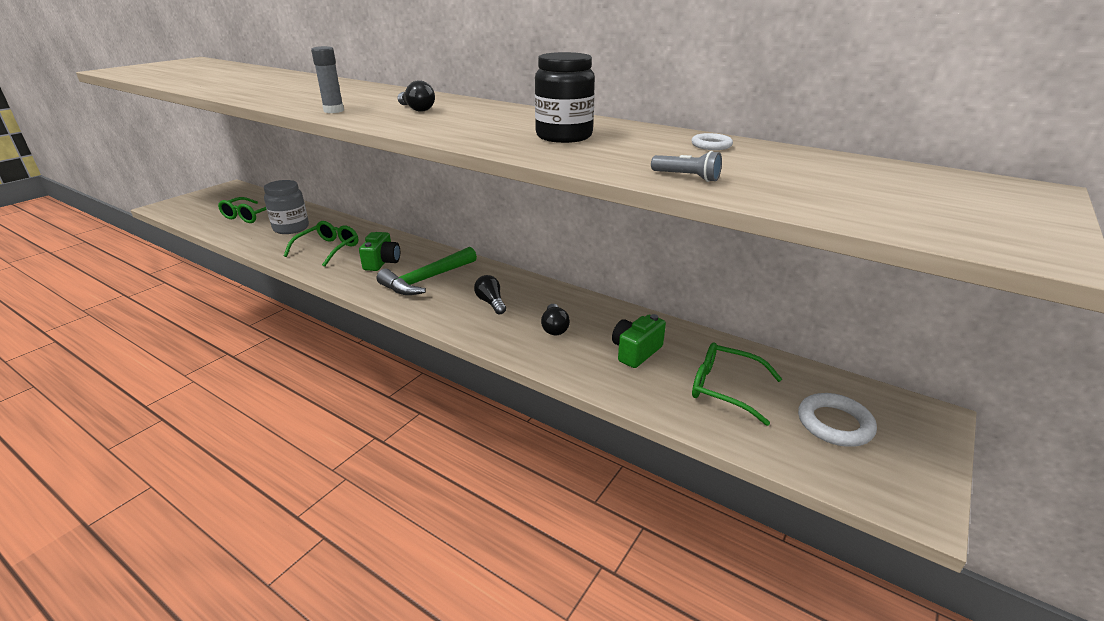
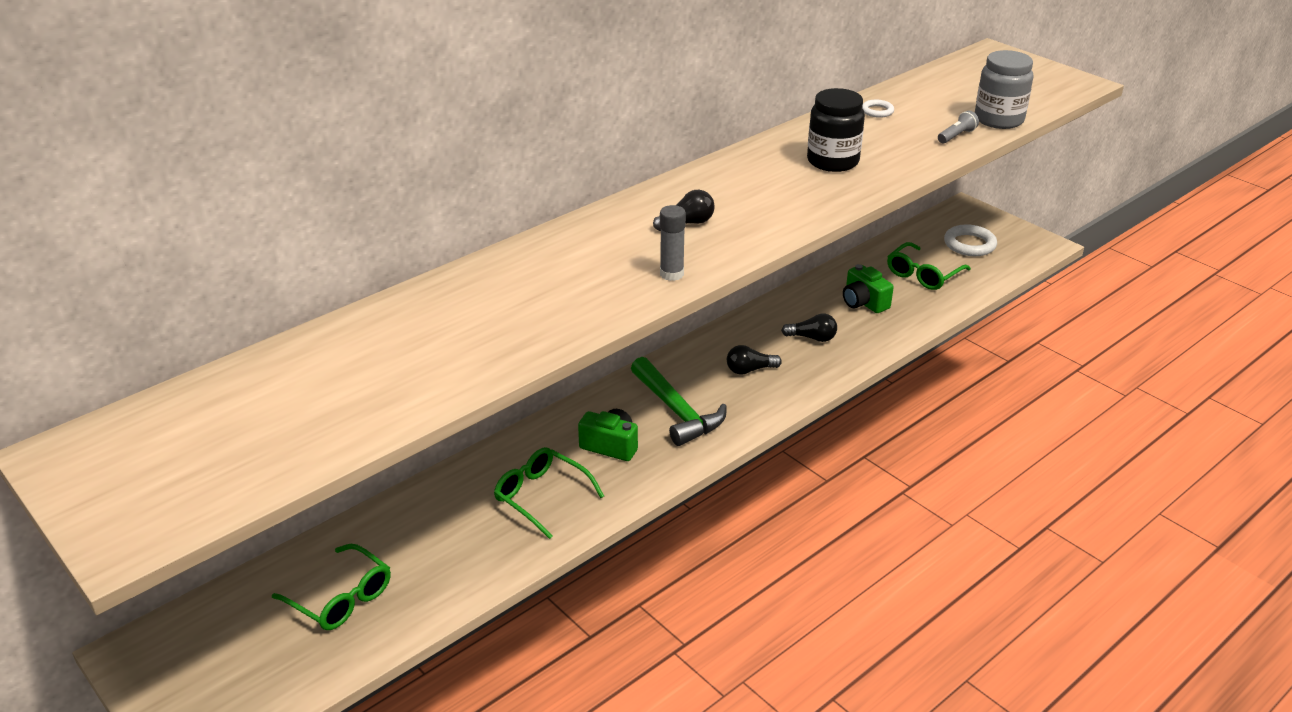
camera: 75 degrees left, 5 degrees up
(291, 228) = (433, 541): grey jar -> grey jar (999, 120)

